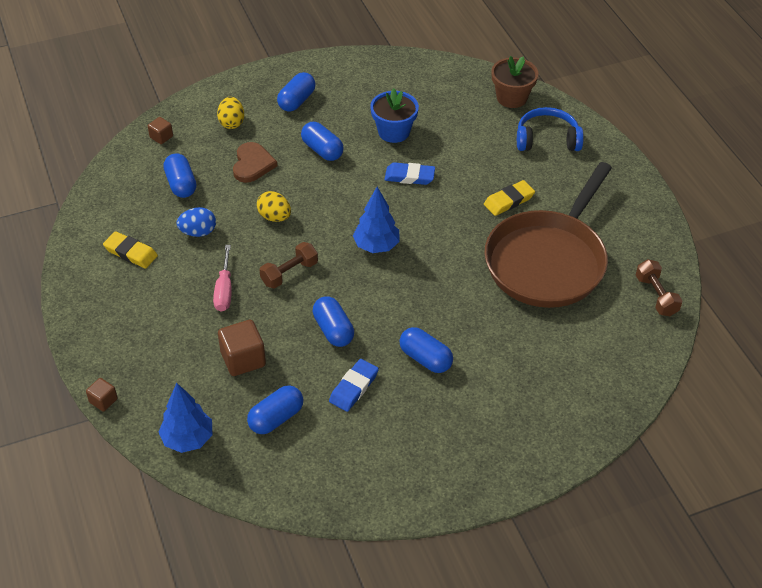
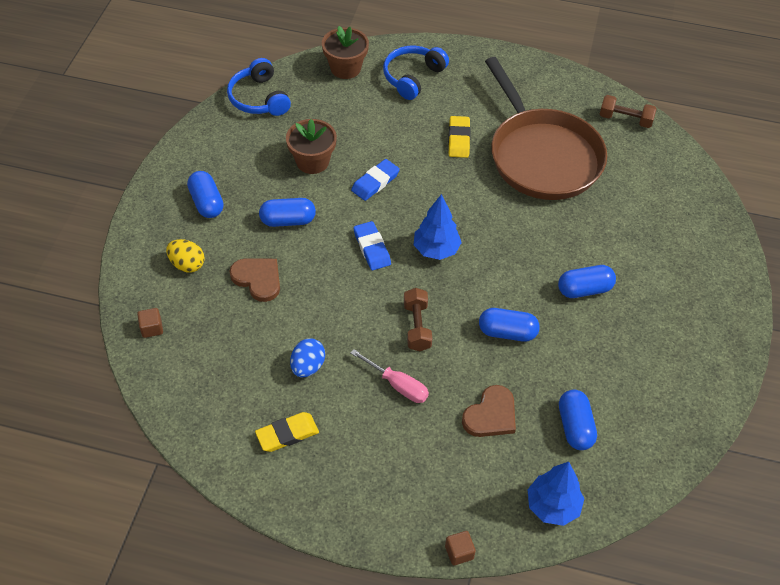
camera: 55 degrees left, 5 degrees up
(181, 184) = (232, 347): blue capsule -> none
(243, 359) = (491, 415): brown cube -> brown heart
(274, 217) = (339, 299): yellow egg -> none
(354, 387) = (580, 354): blue eraser -> blue eraser (372, 248)
(393, 132) = (312, 161): blue flower pot -> brown flower pot
(426, 71) = (259, 98): none -> blue headphones

